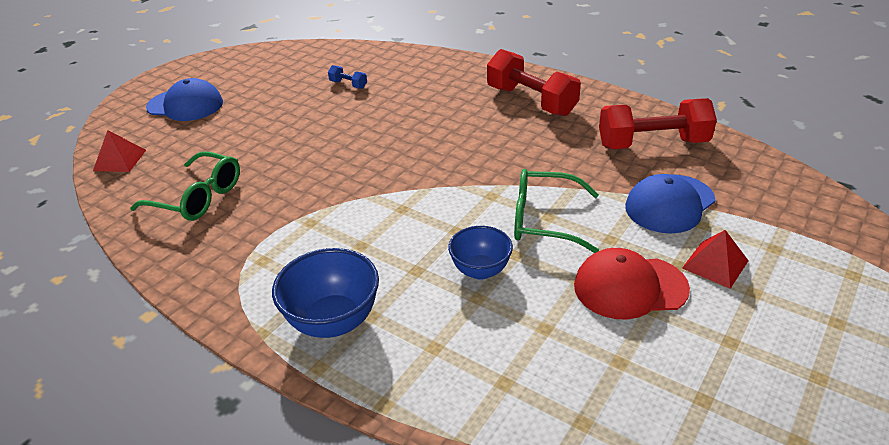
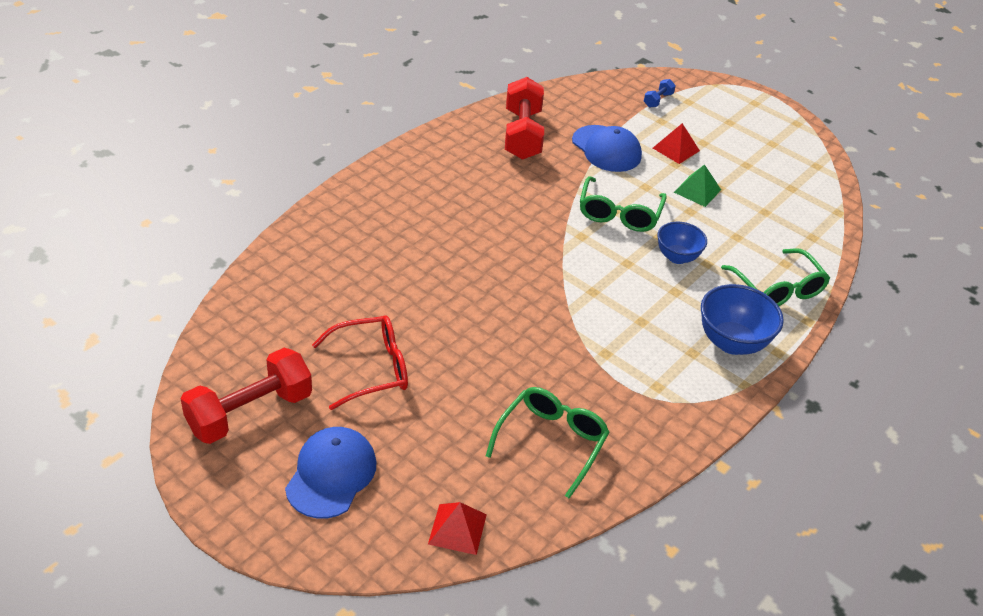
camera: 90 degrees left, 5 degrees up
(288, 106) = (371, 369): none -> red glasses
(348, 85) = (336, 313): blue dumbbell -> blue dumbbell (658, 100)
(445, 371) = (777, 288): none -> green glasses
(531, 101) = (427, 184): red dumbbell -> red dumbbell (250, 412)
(630, 287) = (697, 191): red cap -> green pyramid

